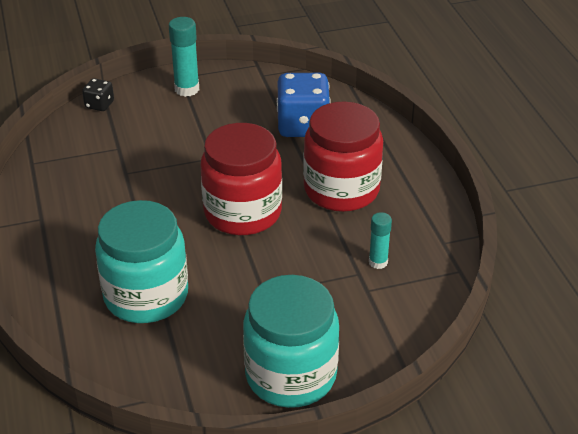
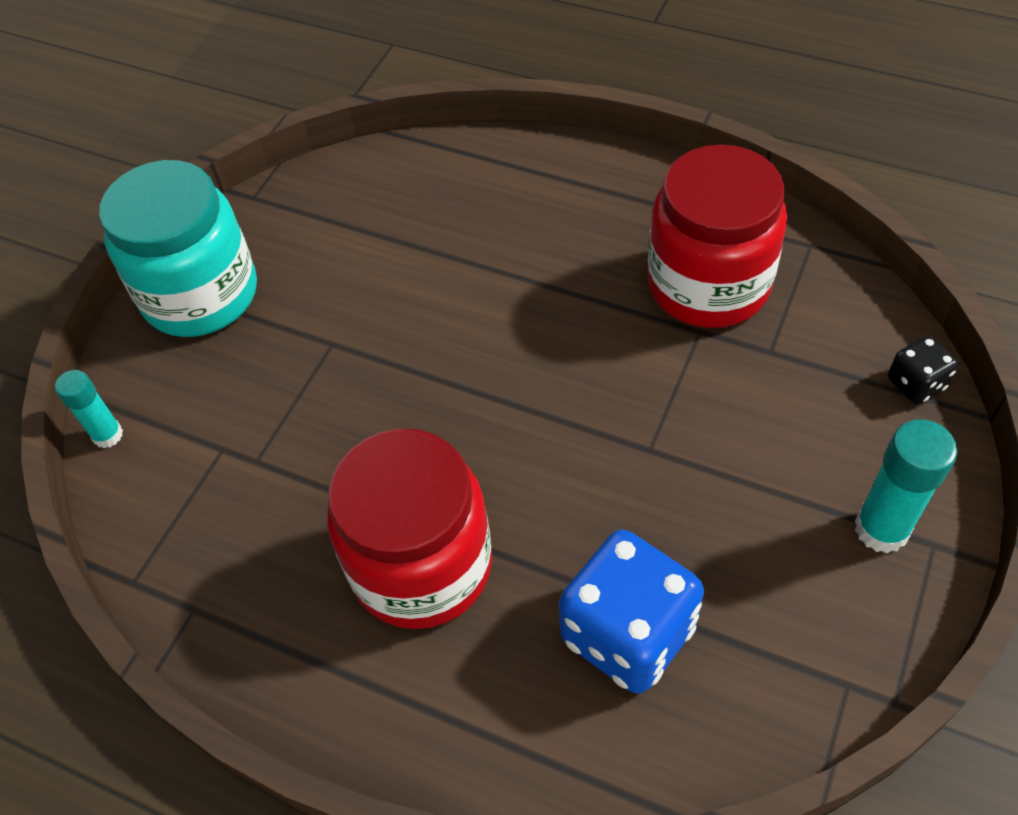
camera: 135 degrees right, 15 degrees up
(146, 296) = (442, 238): turquoise jar -> none
(242, 212) = (491, 411): red jar -> red jar (708, 284)
(378, 262) = (248, 497): turquoise glue stick -> turquoise glue stick (108, 435)

